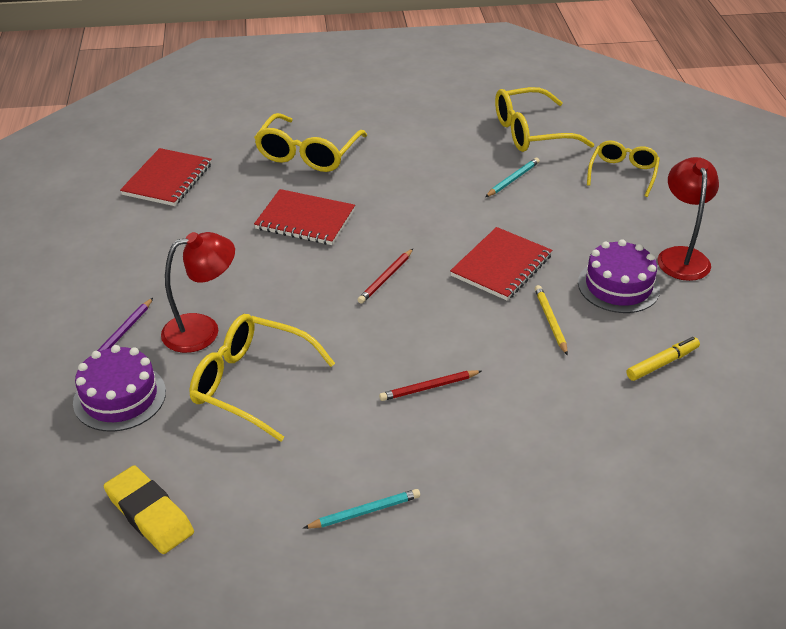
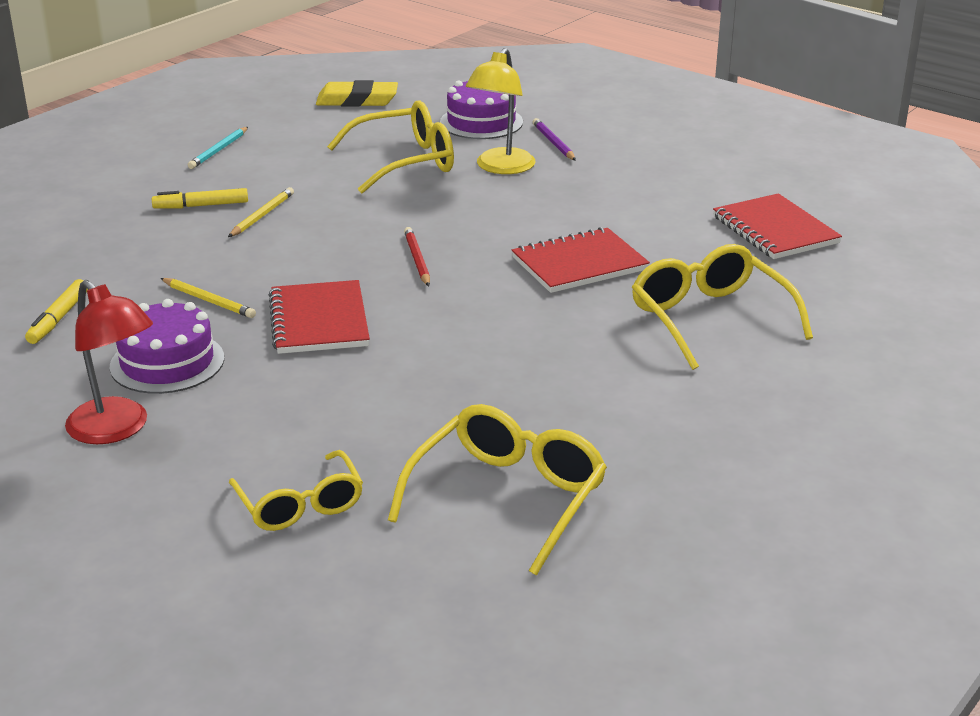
camera: 135 degrees right, 10 degrees down
(202, 330) = (500, 168): red lamp -> yellow lamp
(429, 387) = (262, 215): red pencil -> yellow pencil
(460, 431) = (201, 206): none -> yellow marker
(513, 179) = (435, 416): turquoise pencil -> none

